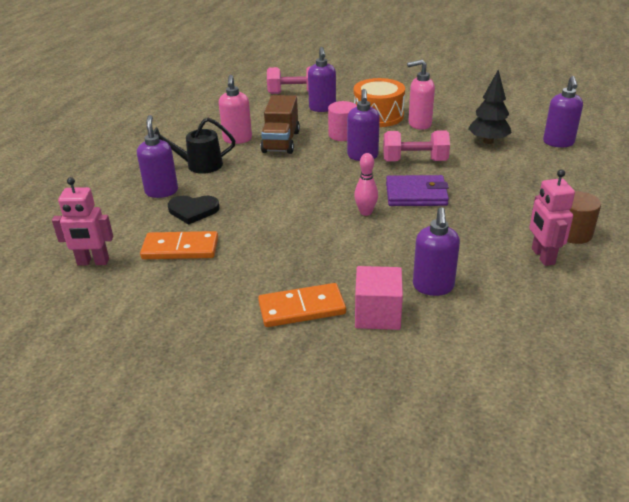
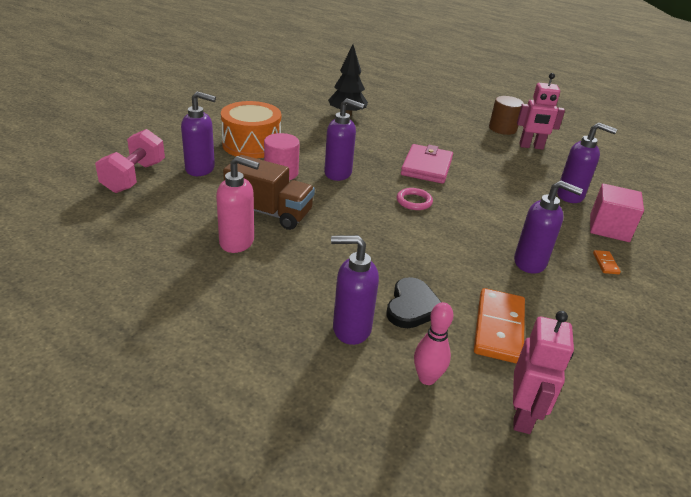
camera: 80 degrees left, 0 degrees up
(199, 165) = (291, 285): black watering can -> none
(301, 308) = (605, 263): orange domino -> orange domino, size x0.43
(343, 195) = (414, 201): none -> pink ring
(365, 212) = (450, 197): pink bowling pin -> pink bowling pin (427, 378)
(414, 161) = (364, 152): pink dumbbell -> none
(416, 194) = (426, 167): purple wallet -> pink wallet
(419, 124) = (289, 131): pink soap dispenser -> none
(558, 143) = (367, 93): purple soap dispenser -> purple soap dispenser (530, 263)

